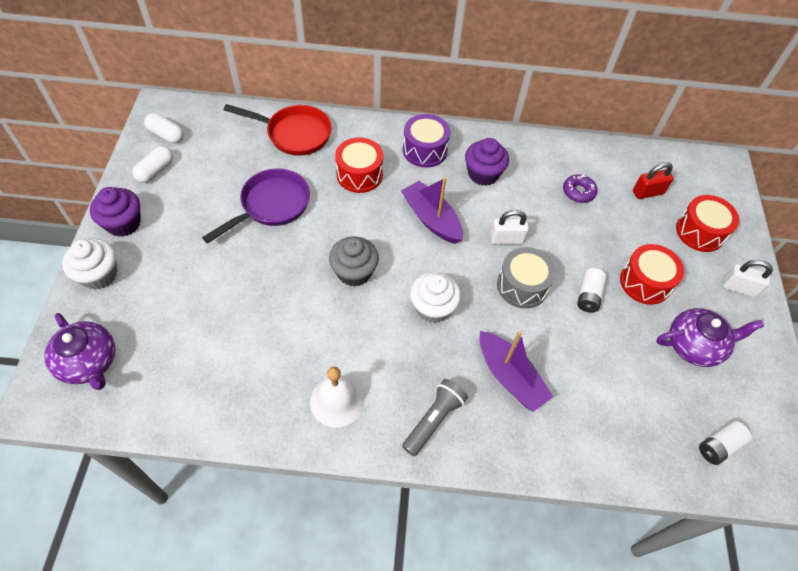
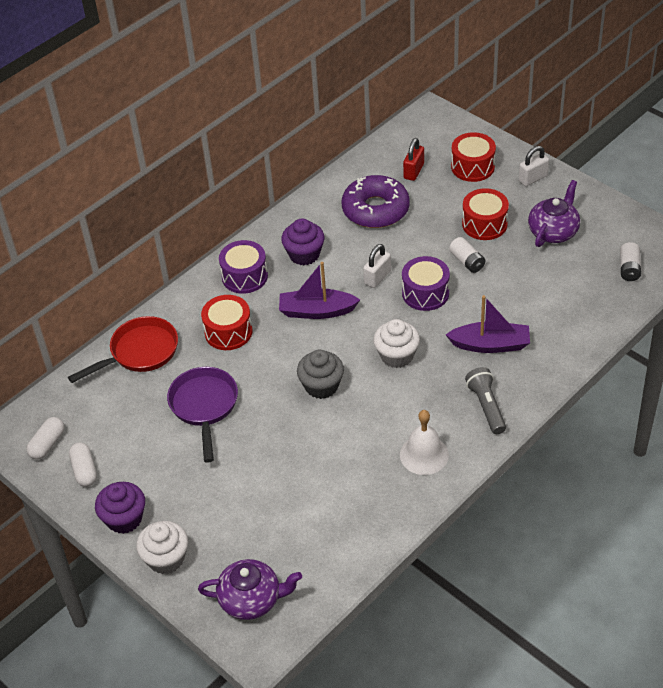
camera: 45 degrees left, 10 degrees down
(166, 135) = (47, 444): white capsule -> white capsule turned 45 degrees counterclockwise
(522, 286) = (425, 293): grey drum -> purple drum
(578, 192) = (375, 209): purple donut -> purple donut, size x2.10

